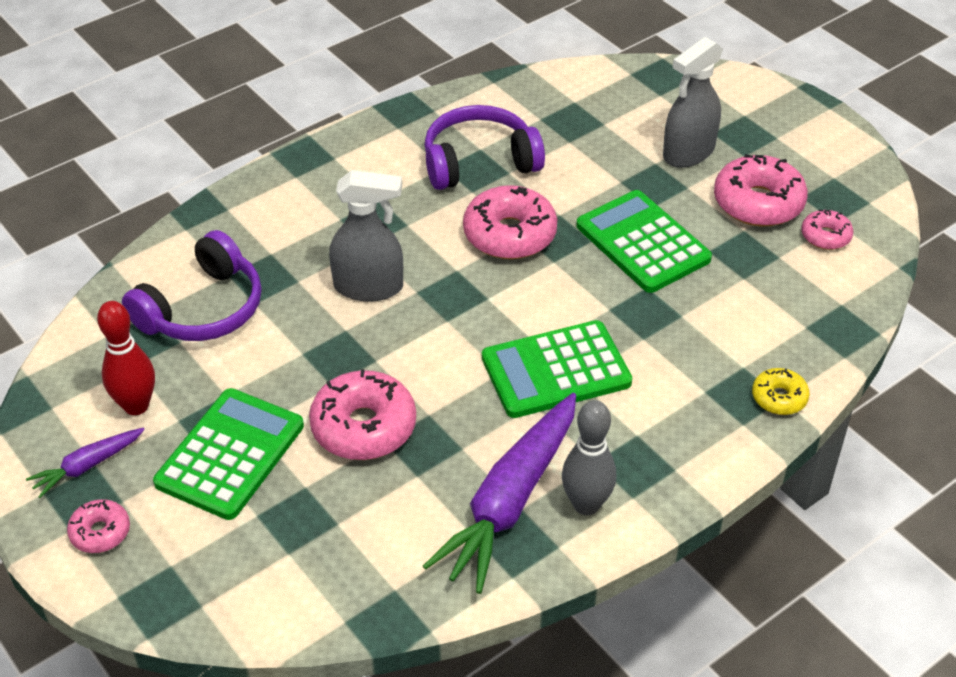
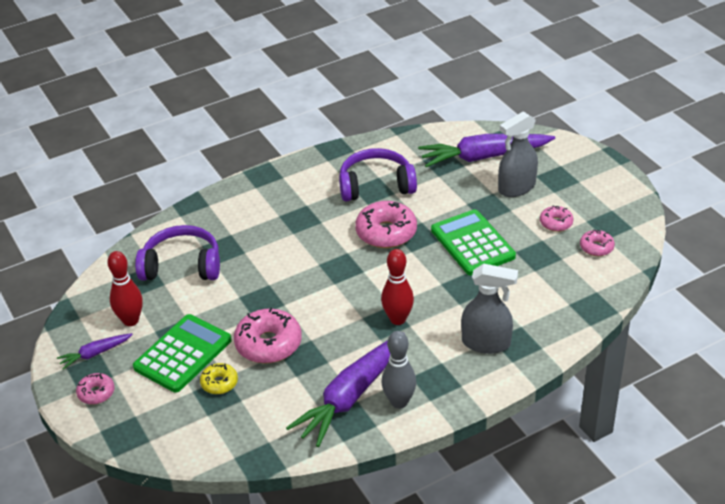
camera: 10 degrees right, 5 degrees down
(203, 309) = (182, 265): purple headphones -> purple headphones turned 135 degrees counterclockwise
(369, 287) = (289, 259): grey spray bottle -> grey spray bottle (486, 343)
(556, 370) = (398, 319): green calculator -> red bowling pin
(630, 108) = (484, 157): none -> purple carrot
(758, 203) = (556, 223): pink donut -> pink donut, size x0.54
(779, 398) = (540, 347): yellow donut -> yellow donut (219, 383)

